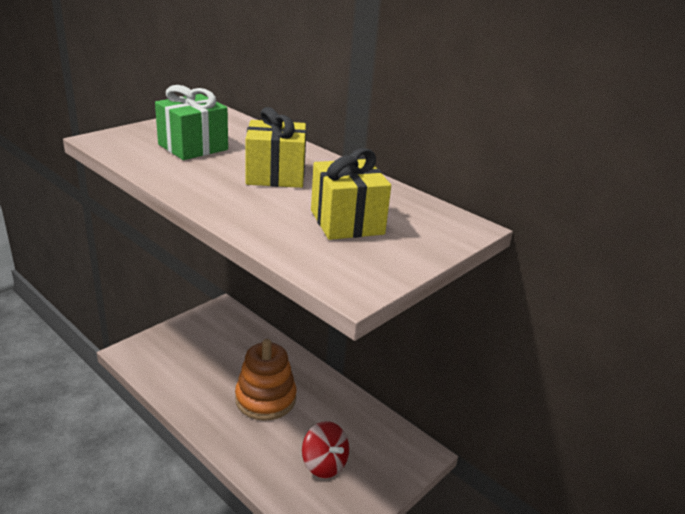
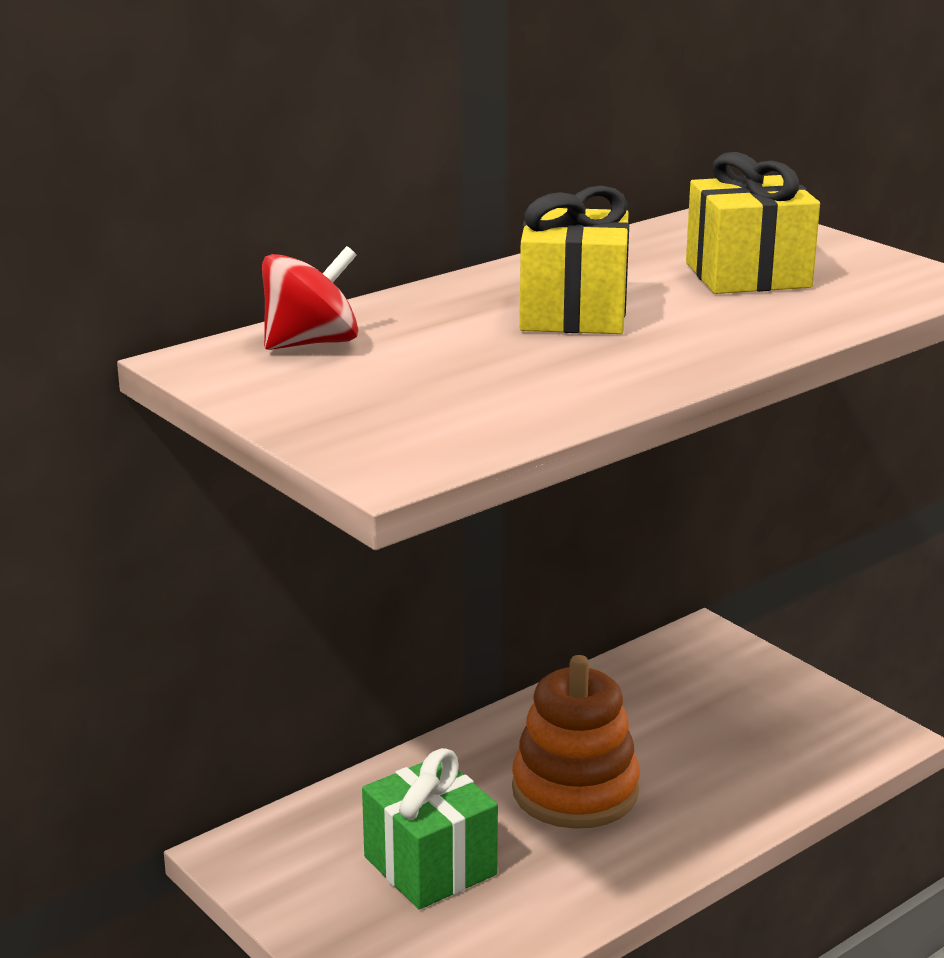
camera: 80 degrees left, 5 degrees down
(193, 147) = (434, 378): green gift -> green gift (430, 866)
(324, 464) = (739, 731): red spinning top -> red spinning top (311, 343)

